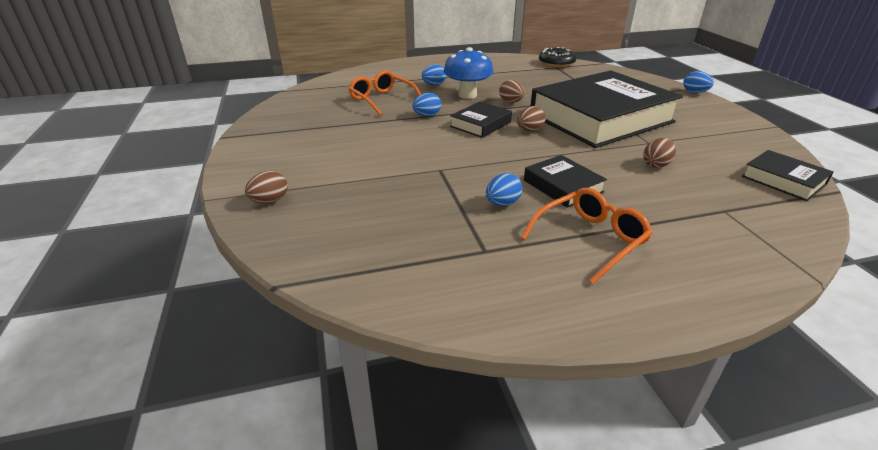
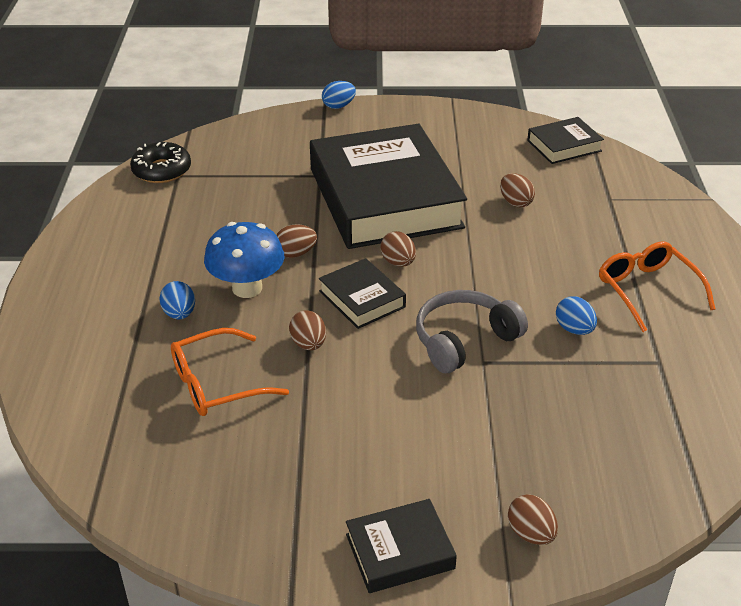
camera: 75 degrees left, 5 degrees up
(427, 116) = (308, 344): blue egg -> brown egg
(459, 160) = (464, 340): none -> grey headphones
(562, 186) = (546, 278): black book -> black book (400, 552)

